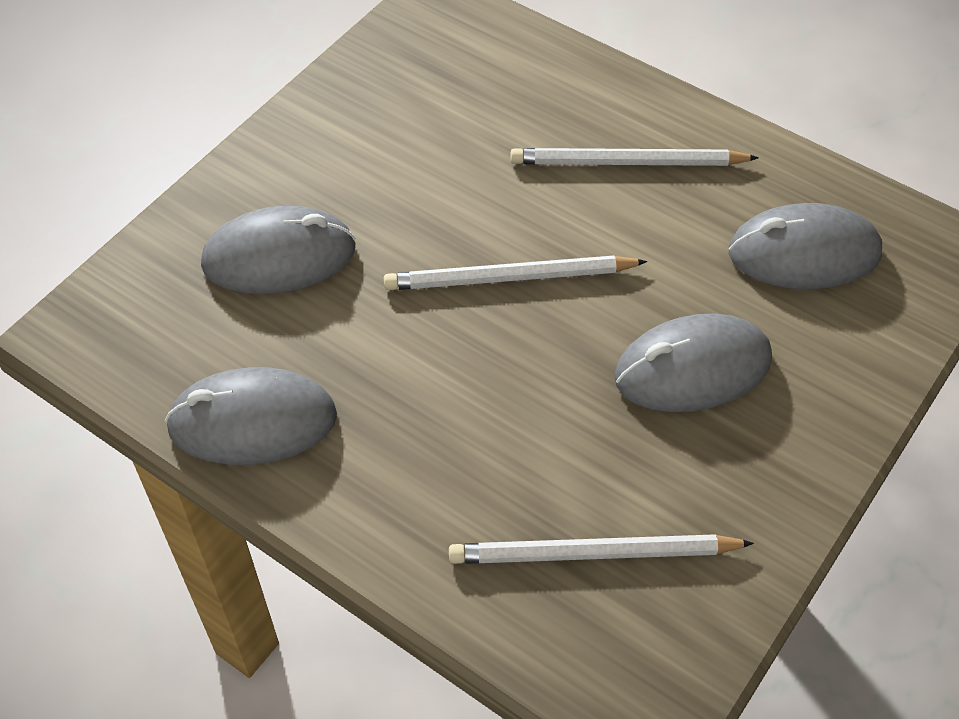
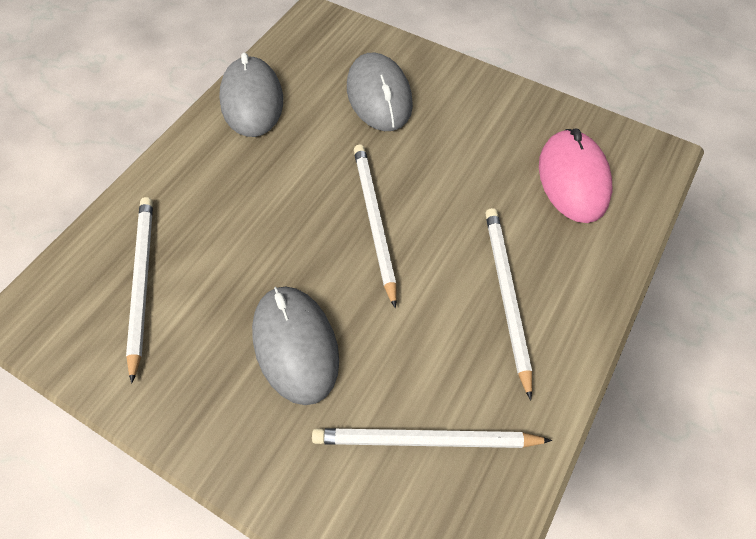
camera: 85 degrees right, 5 degrees up
(464, 77) = (573, 179): none -> pink mouse
(804, 253) = (425, 440): grey mouse -> white pencil

